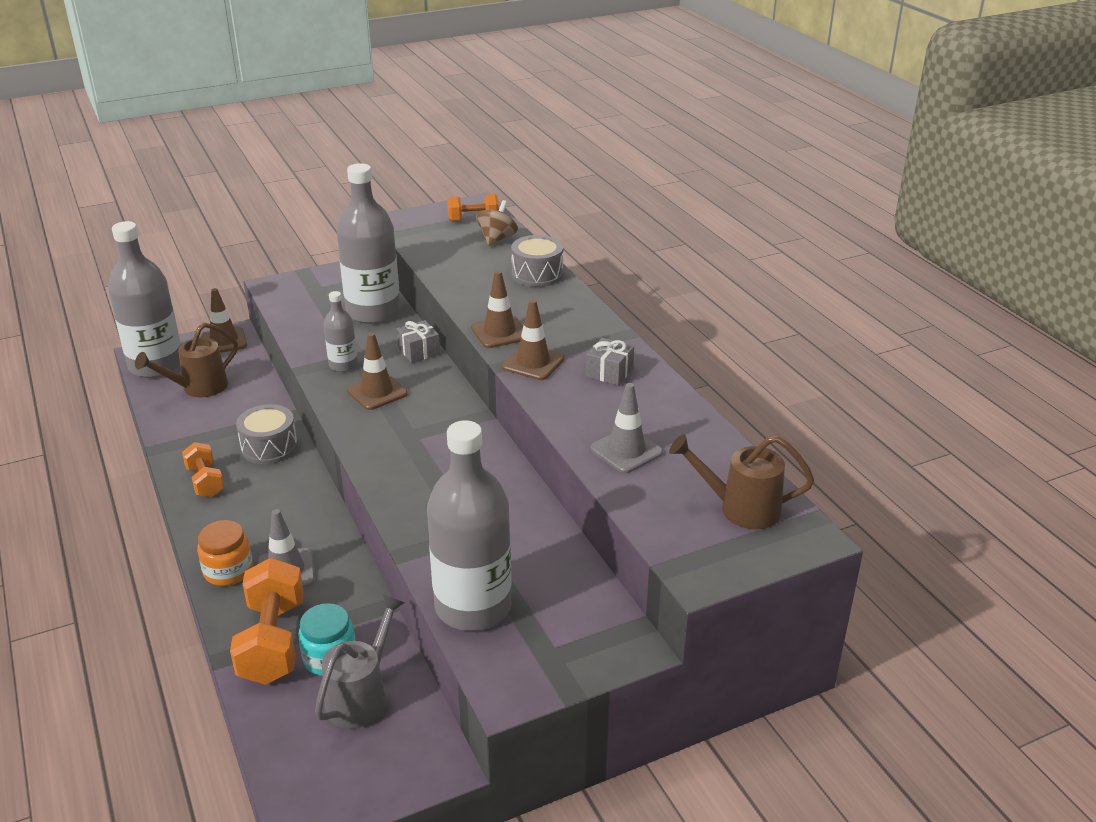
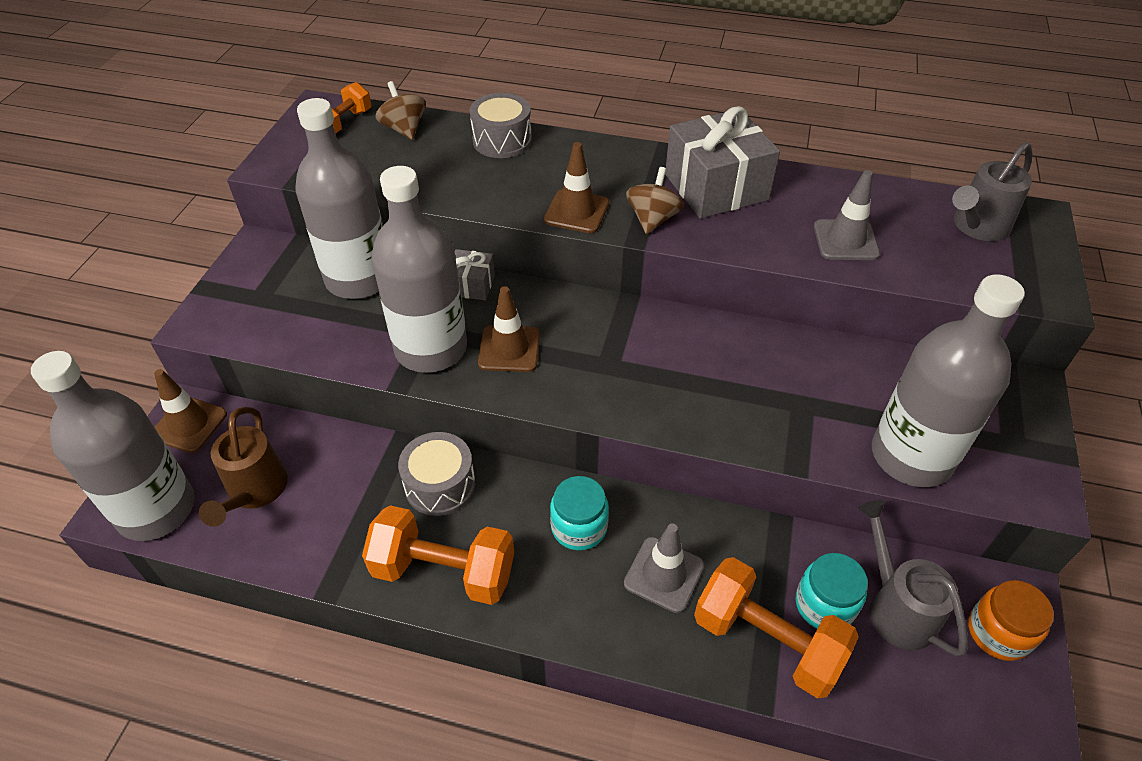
camera: 50 degrees left, 15 degrees up
(205, 482) = (444, 571): orange dumbbell -> orange dumbbell, size x1.70
(228, 571) = (621, 625): orange jar -> orange jar (998, 632)
(290, 517) = (579, 527): none -> turquoise jar
(343, 365) = (431, 348): grey bottle -> grey bottle, size x2.03
(533, 363) = (652, 219): brown traffic cone -> brown spinning top
(609, 372) = (716, 187): grey gift -> grey gift, size x2.04
(740, 508) = (976, 227): brown watering can -> grey watering can

